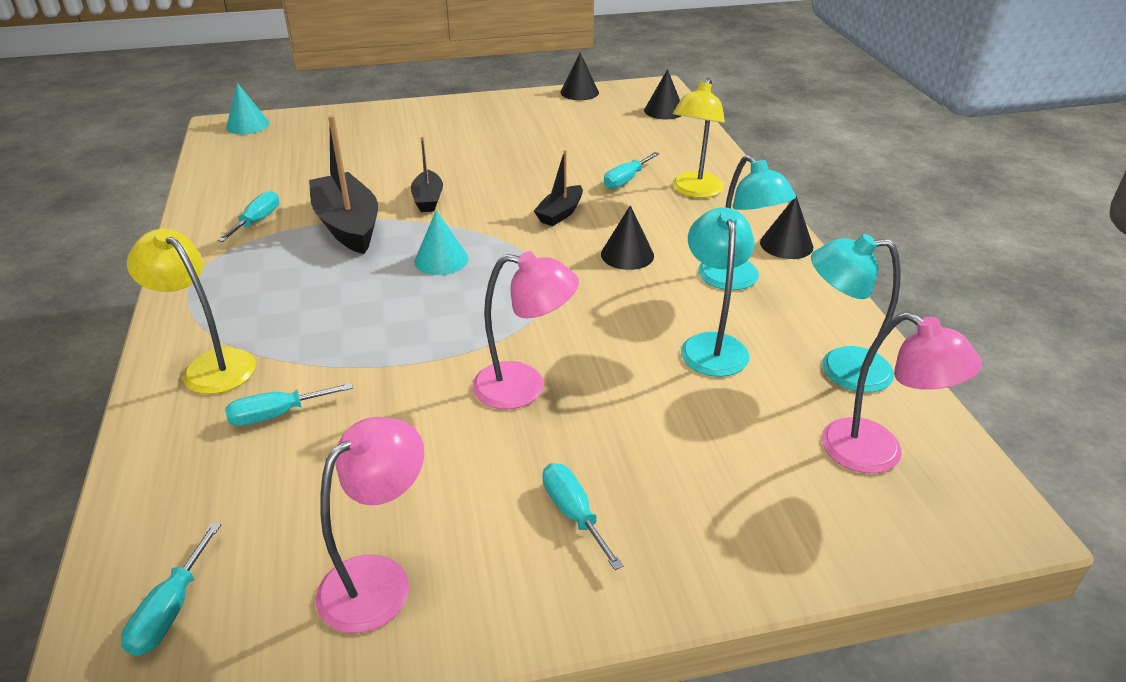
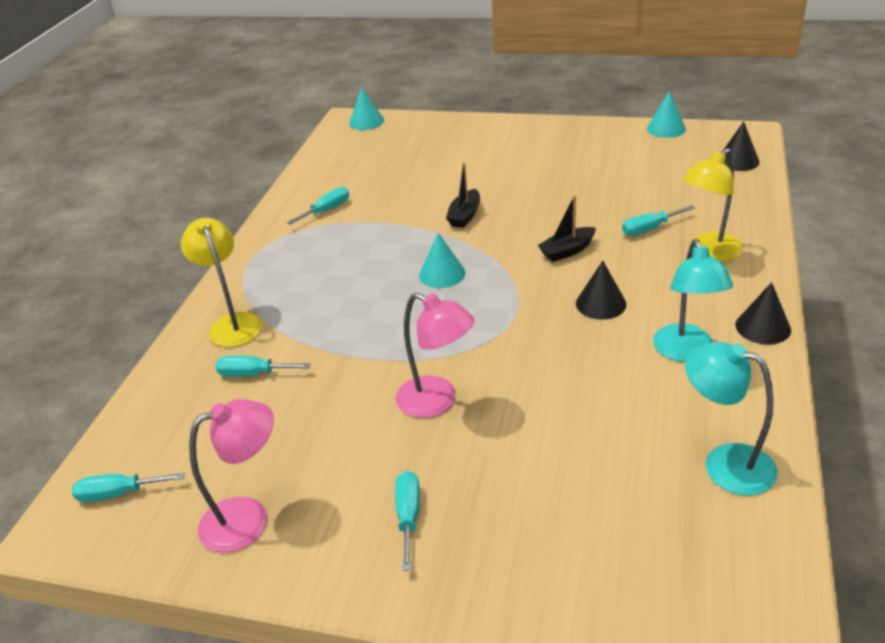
camera: 30 degrees right, 0 degrees up
(171, 610) = (118, 493): turquoise screwdriver -> turquoise screwdriver turned 45 degrees clockwise
(348, 225) = (389, 228): black boat -> none
(579, 92) = (666, 128): black cone -> turquoise cone
(712, 345) = (618, 408): turquoise lamp -> none
(877, 454) = (700, 553): pink lamp -> none

